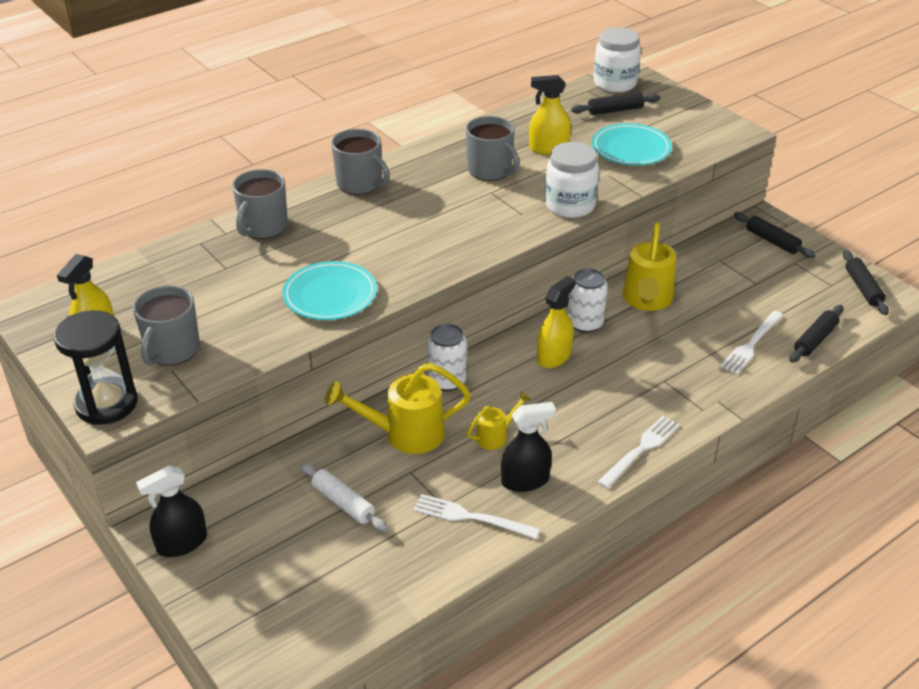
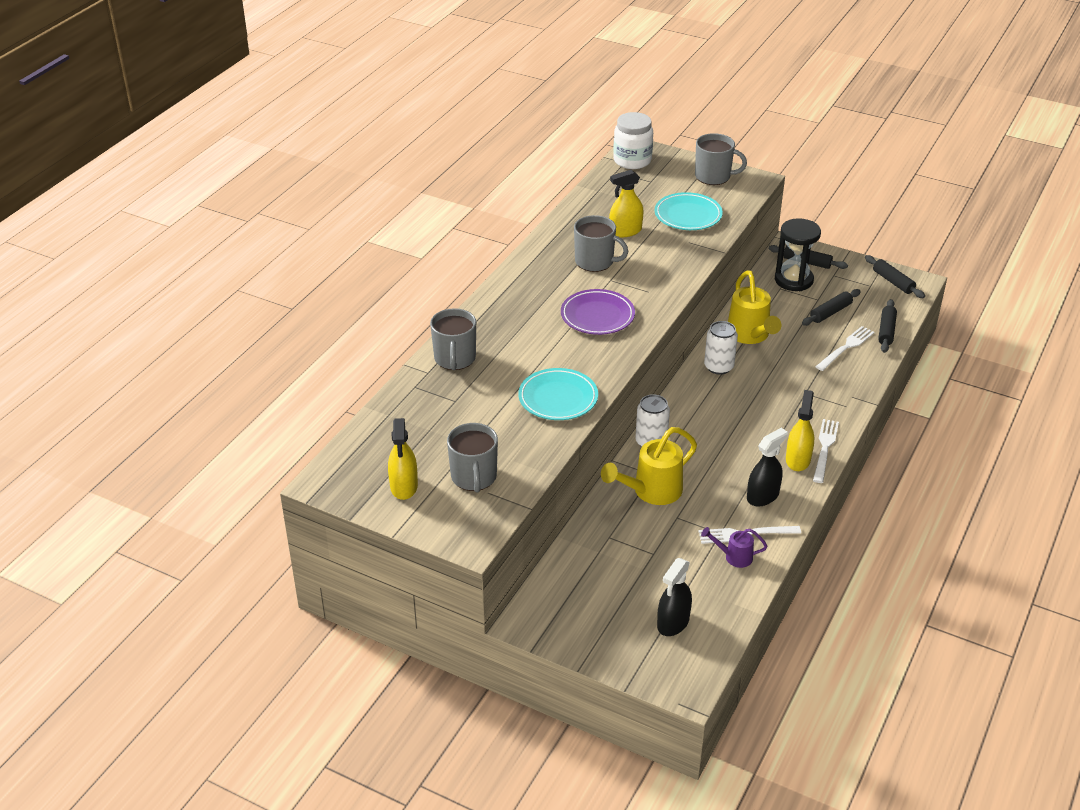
camera: 25 degrees left, 0 degrees up
(106, 404) = (462, 533): black hourglass -> black hourglass (793, 280)
(182, 543) = (552, 625): black spray bottle -> black spray bottle (673, 623)
(343, 503) = (647, 555): white rolling pin -> none
(360, 184) = (501, 301): grey mug -> grey mug (713, 176)
(438, 539) = (734, 557): none -> purple watering can
(445, 224) = (597, 316): none -> purple plate
(495, 436) = (718, 471): yellow watering can -> none
(554, 356) = (715, 399): yellow spray bottle -> yellow spray bottle (798, 459)
(570, 205) = (679, 274): white jar -> none
(615, 110) = (650, 184): black rolling pin -> black rolling pin (830, 312)
(751, 344) = (846, 347): white fork -> white fork turned 150 degrees counterclockwise

